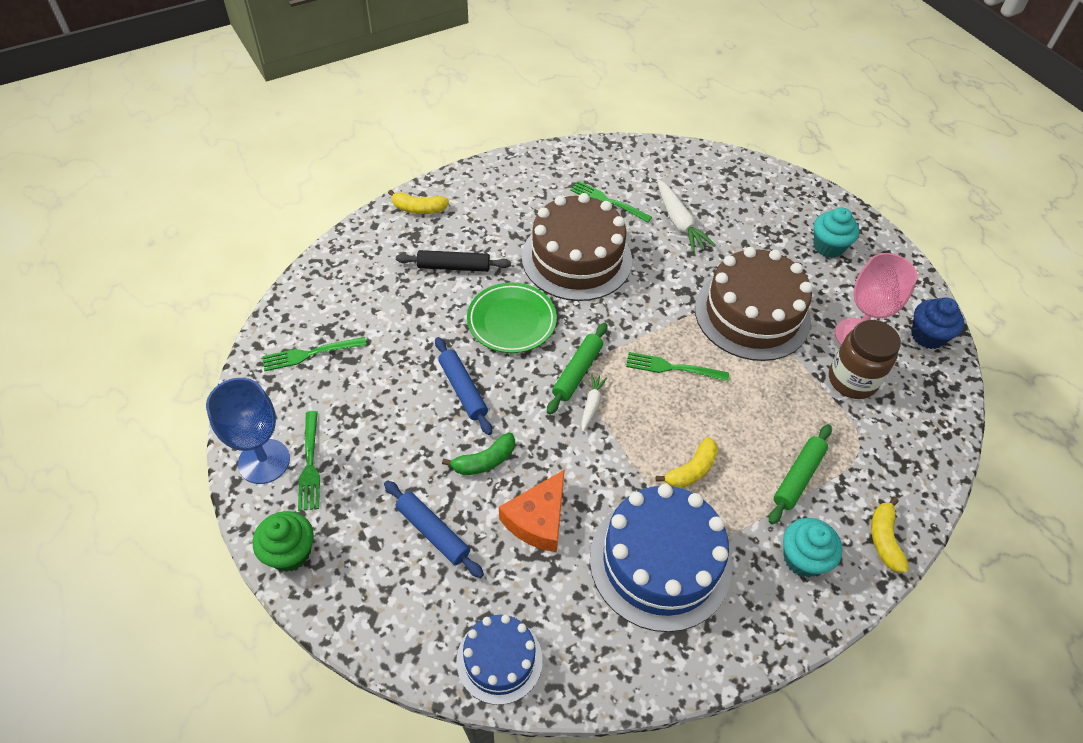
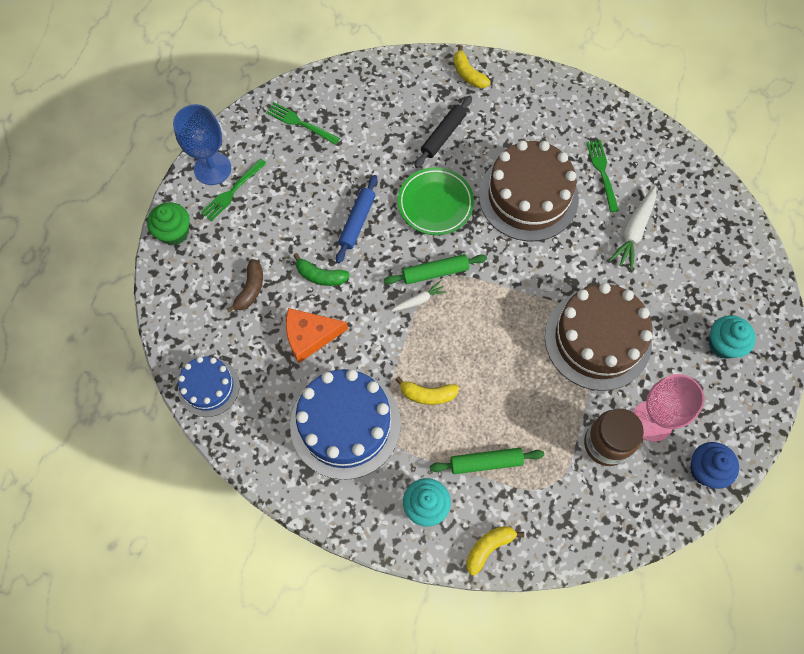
camera: 50 degrees right, 15 degrees up
(433, 532) = (250, 289): blue rolling pin -> brown banana
(454, 267) = (443, 135): black rolling pin -> black rolling pin turned 75 degrees clockwise
(672, 368) = (497, 324): green fork -> none

